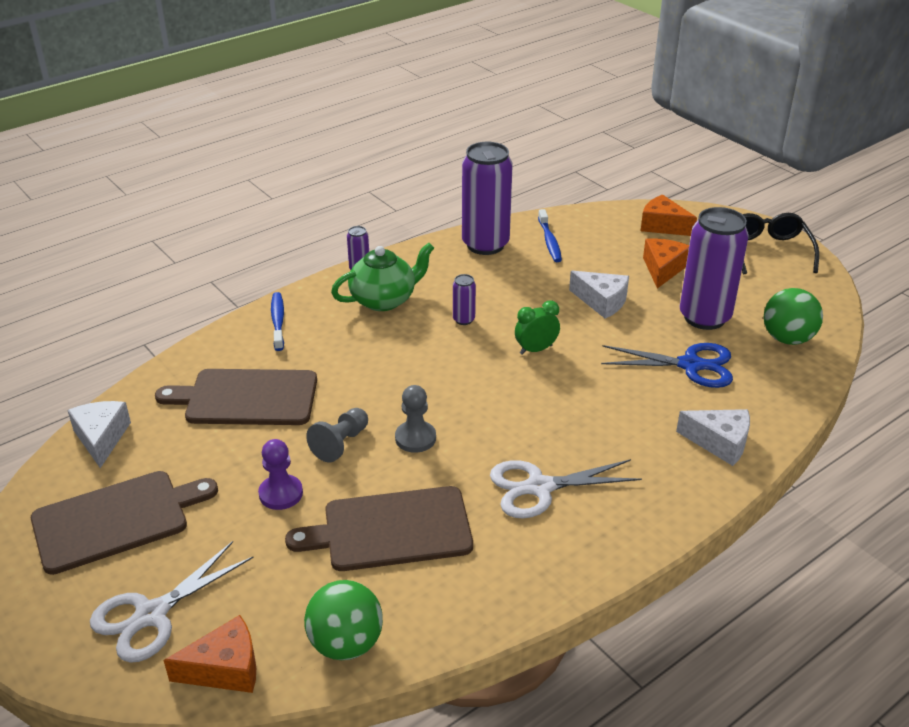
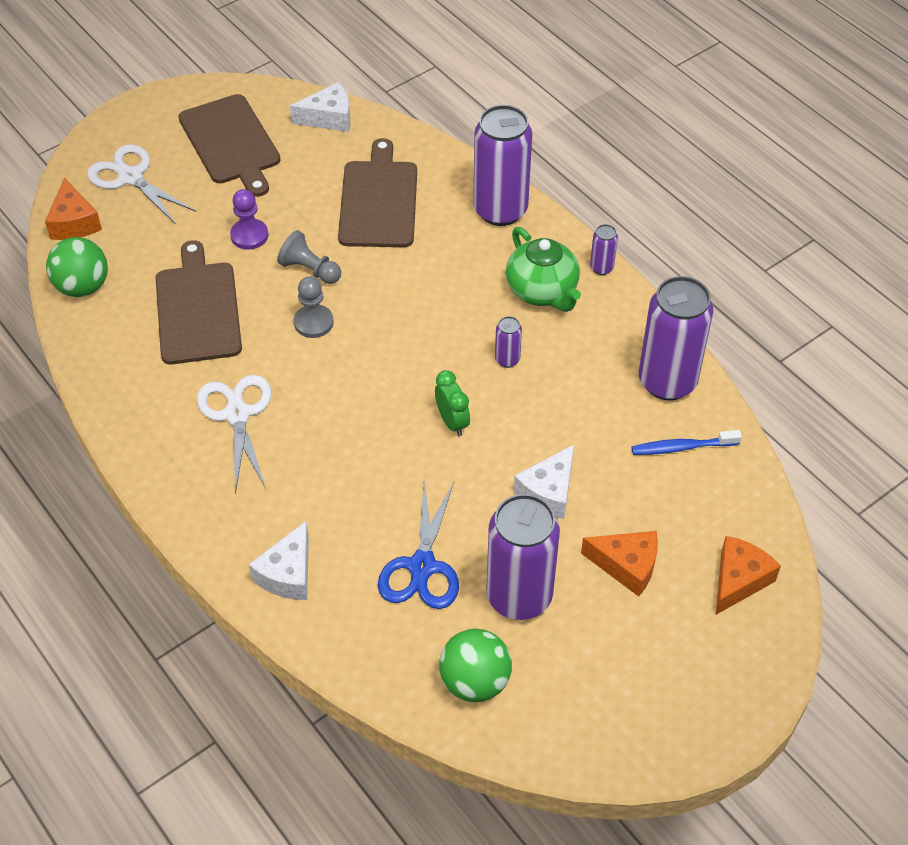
camera: 90 degrees right, 15 degrees up
(278, 321) = (500, 210): blue toothbrush -> purple can
(768, 250) = (686, 703): black glasses -> none

